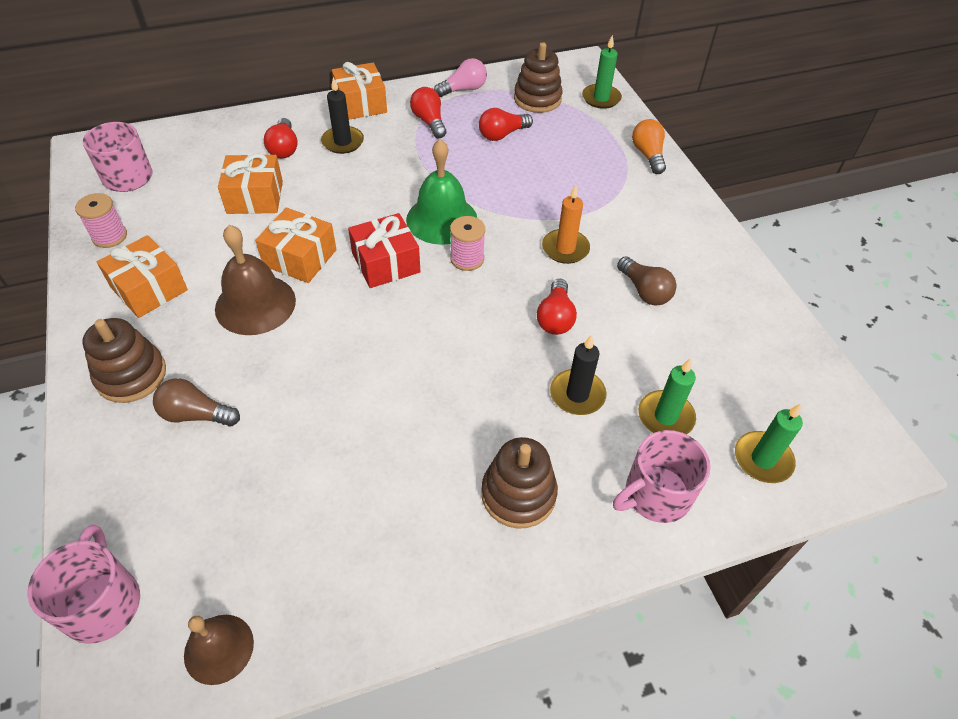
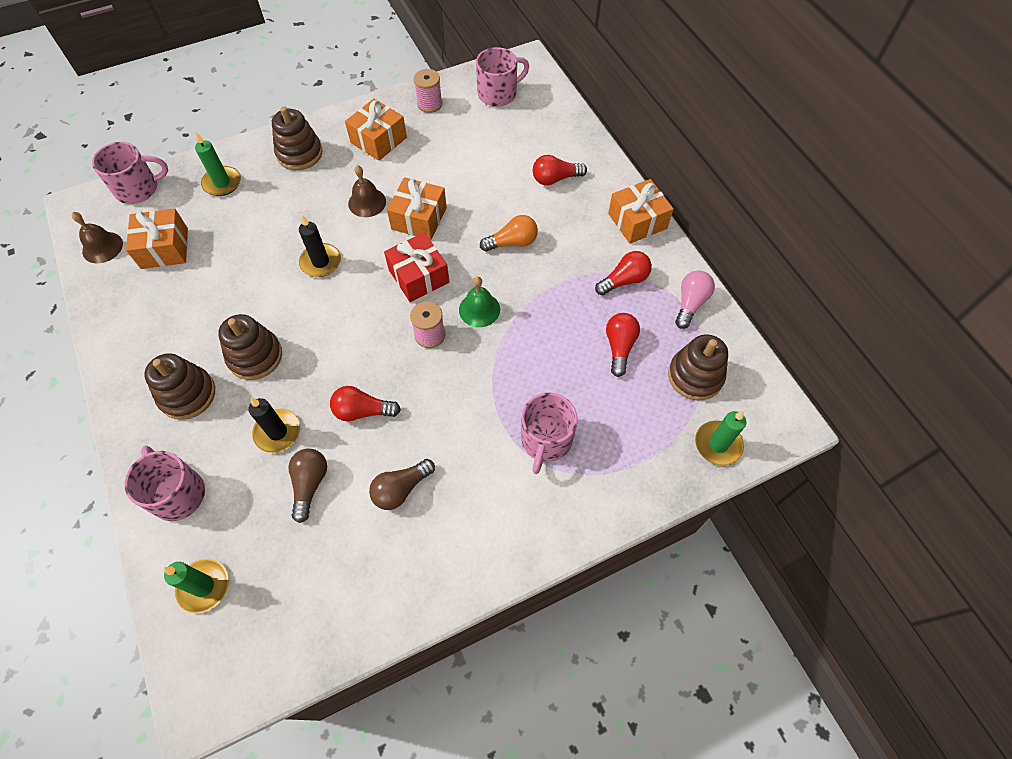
camera: 85 degrees right, 10 degrees up
(196, 414) = (266, 195): brown light bulb -> brown light bulb (310, 484)
(255, 197) = (487, 174): orange gift -> orange gift (164, 248)
(255, 304) = (367, 202): brown bell -> brown bell, size x0.62
(343, 142) = (574, 218): black candle -> black candle (320, 262)
(442, 219) = (479, 309): green bell -> green bell, size x0.62
(463, 89) = (690, 303): pink light bulb -> pink light bulb turned 120 degrees counterclockwise
(470, 420) = (255, 356): none -> brown stacking toy
(502, 134) = (619, 347): red light bulb -> red light bulb turned 45 degrees clockwise
(565, 248) = (452, 415): orange candle -> none
(594, 190) = (545, 440): none -> pink mug
(648, 155) = (619, 497): orange light bulb -> orange light bulb (512, 242)
(665, 416) = (252, 504): green candle -> green candle (222, 183)

